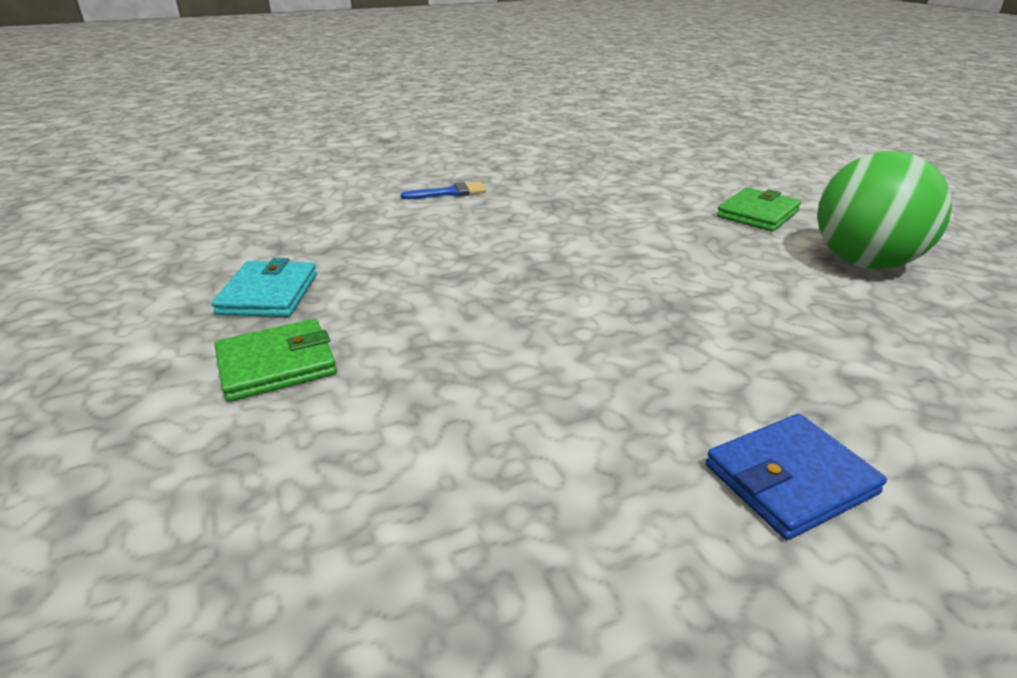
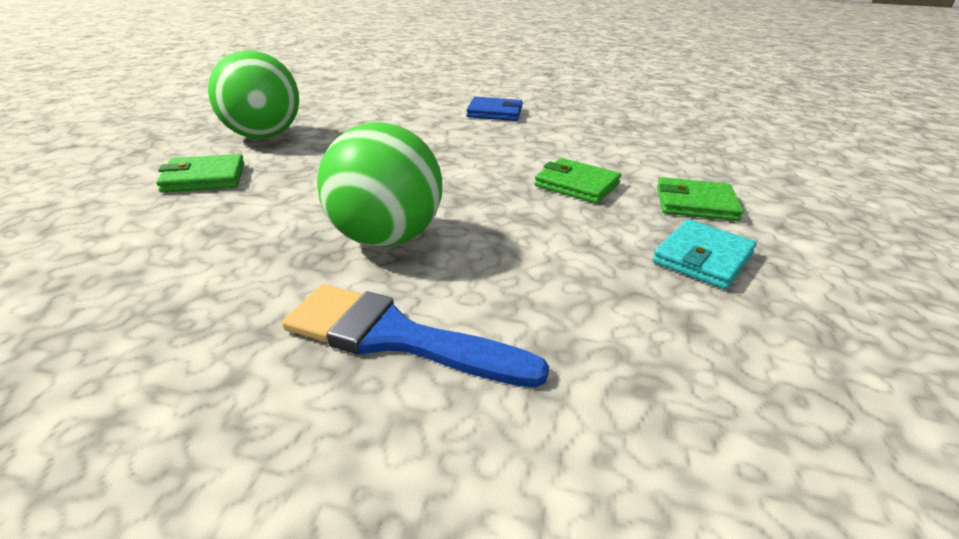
camera: 145 degrees left, 0 degrees up
(444, 336) = (577, 185): none -> green wallet
(450, 193) = (396, 337): blue brush -> blue brush, size x1.85
(538, 224) = (385, 238): none -> green ball

